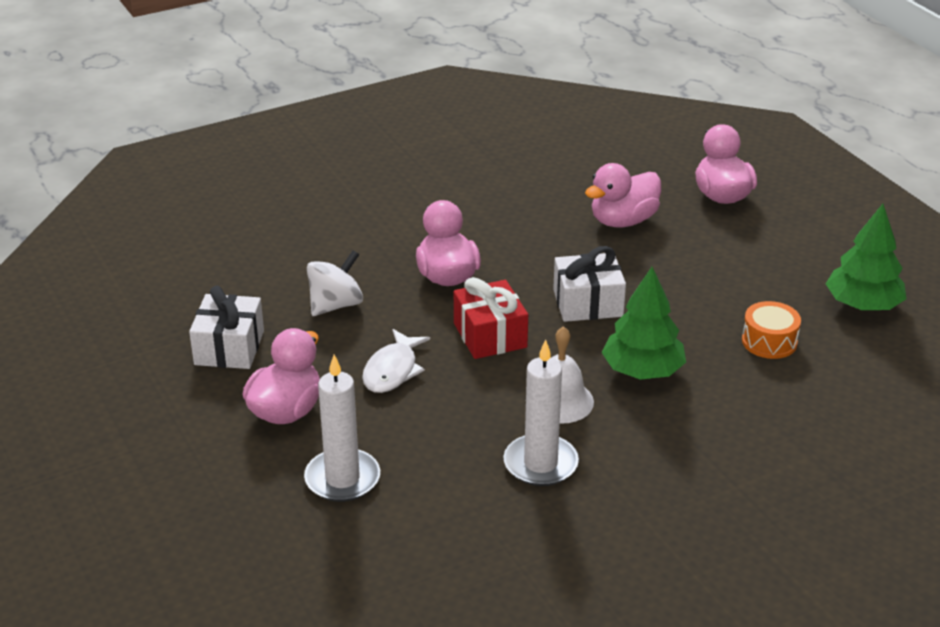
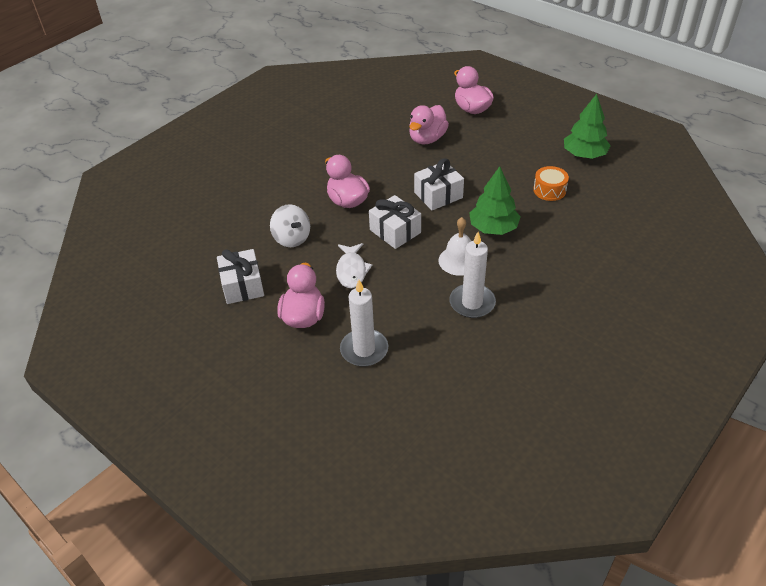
camera: 20 degrees left, 10 degrees up
(335, 305) = (292, 238): white spinning top -> white spinning top turned 120 degrees clockwise
(490, 335) = (395, 231): red gift -> white gift

